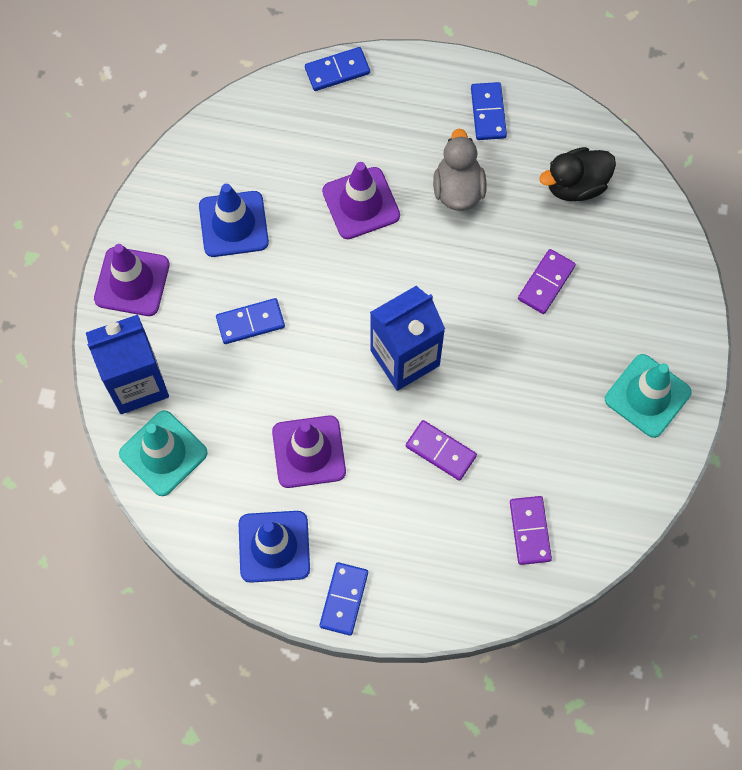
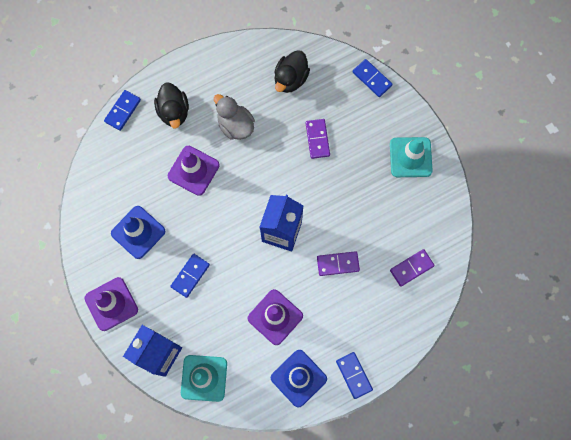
camera: 40 degrees left, 5 degrees up
(397, 117) = (174, 112): none -> black duck
(488, 113) = (217, 75): blue domino -> blue domino (372, 79)
(529, 531) = (411, 268): purple domino -> purple domino turned 75 degrees counterclockwise

